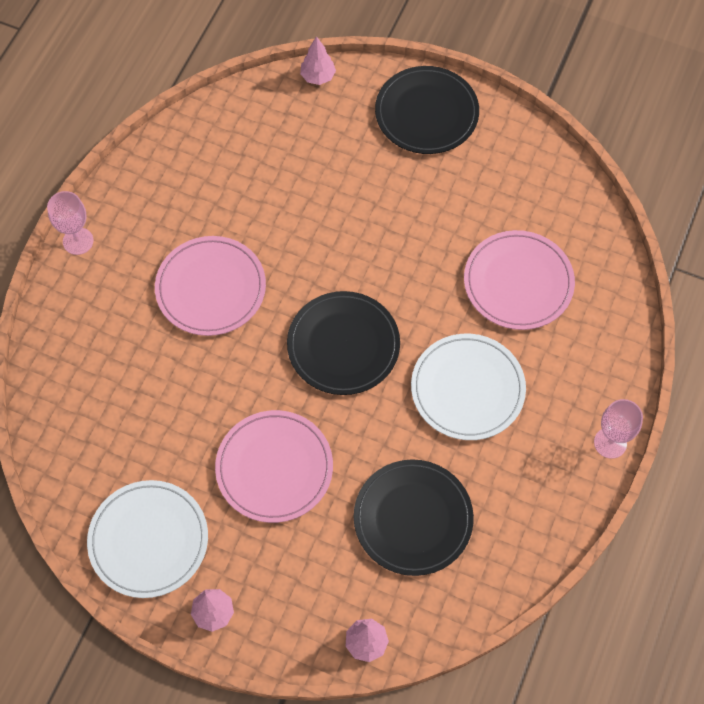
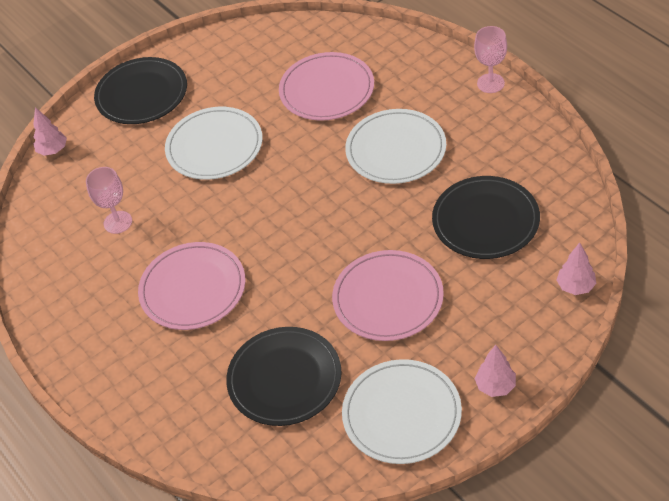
camera: 55 degrees left, 15 degrees down
(78, 241) = (74, 375): pink goblet -> pink goblet (118, 222)
(343, 345) = (307, 215): black plate -> black plate (284, 379)
(390, 216) = (214, 146): none -> white plate

